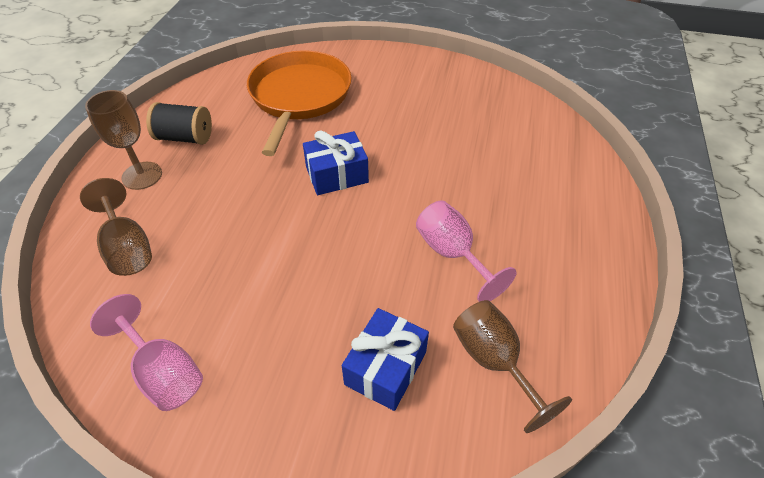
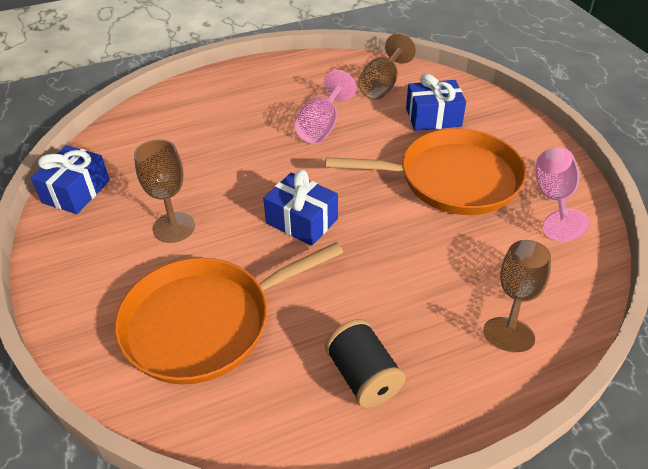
camera: 125 degrees left, 5 degrees down
(142, 175) = (447, 365): brown goblet -> brown goblet (174, 227)
(277, 305) = (452, 179): none -> orange pan
(483, 84) = (76, 191): none -> blue gift

